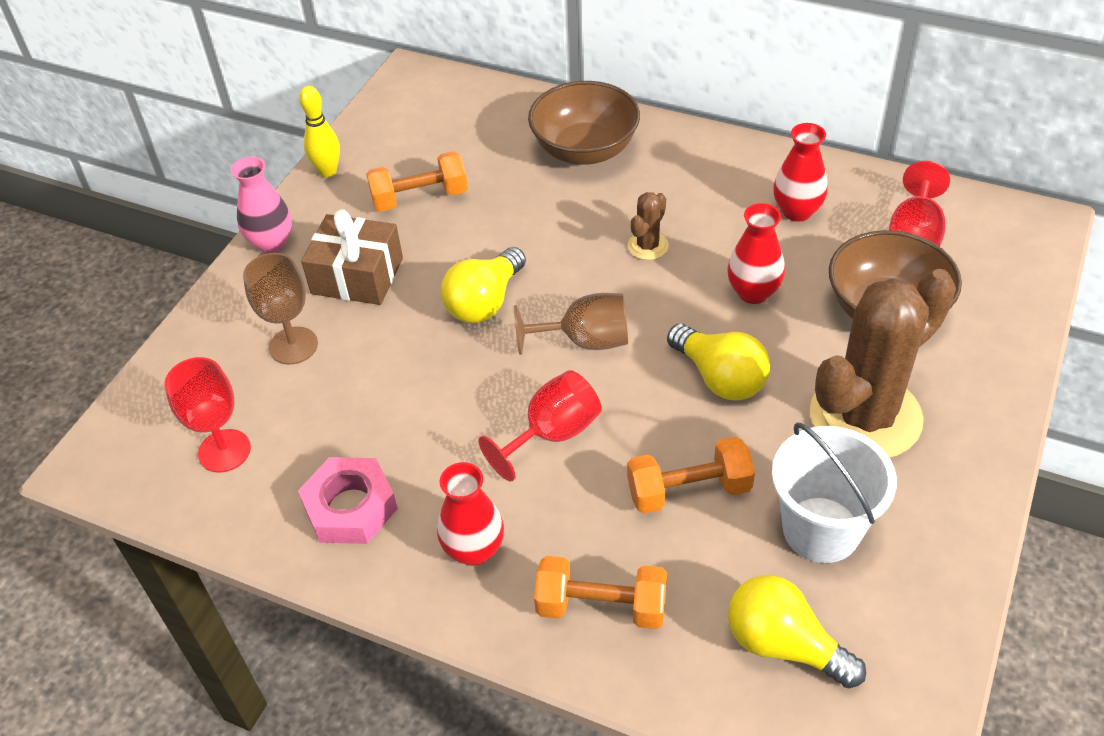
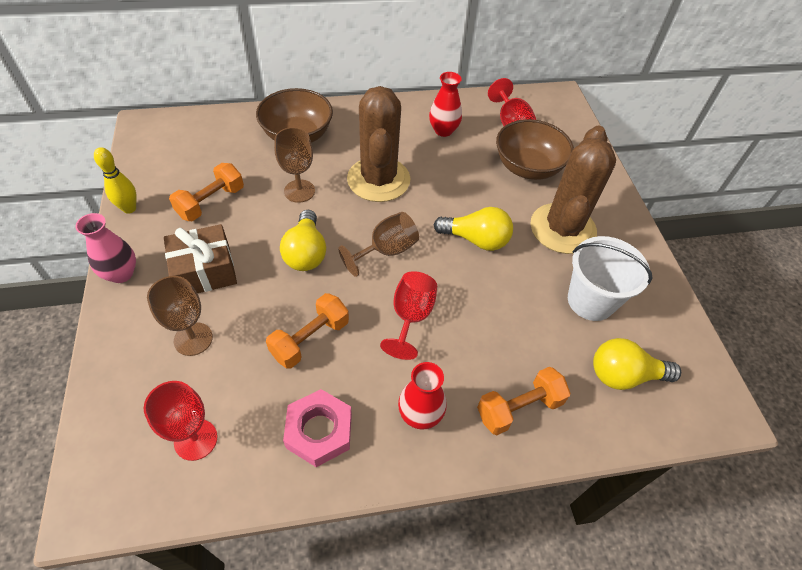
camera: 40 degrees left, 5 degrees up
(534, 223) = (299, 191): none -> brown goblet
(648, 246) = (378, 179): brown cactus -> brown cactus, size x2.37
(689, 491) = (511, 313): orange dumbbell -> orange dumbbell (310, 339)
(753, 292) = (456, 184): red vase -> none

